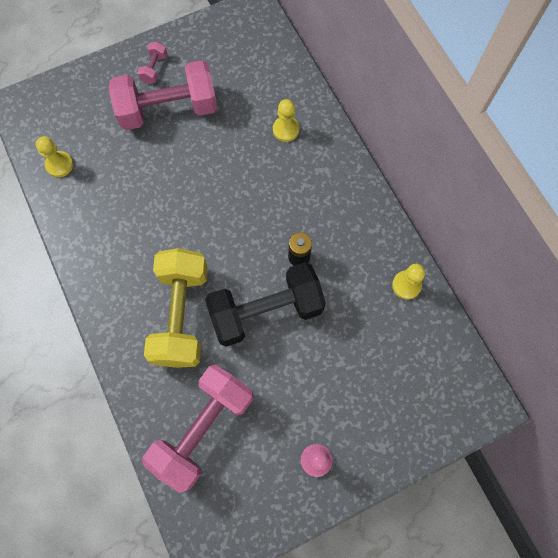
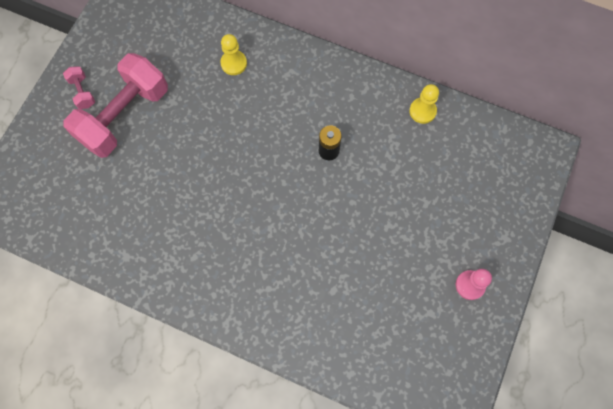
camera: 40 degrees left, 0 degrees up
(59, 165) = (71, 228): yellow pawn -> none
(181, 315) = (279, 264): yellow dumbbell -> none
(203, 428) = (371, 332): pink dumbbell -> none
(266, 311) = (340, 209): black dumbbell -> none

